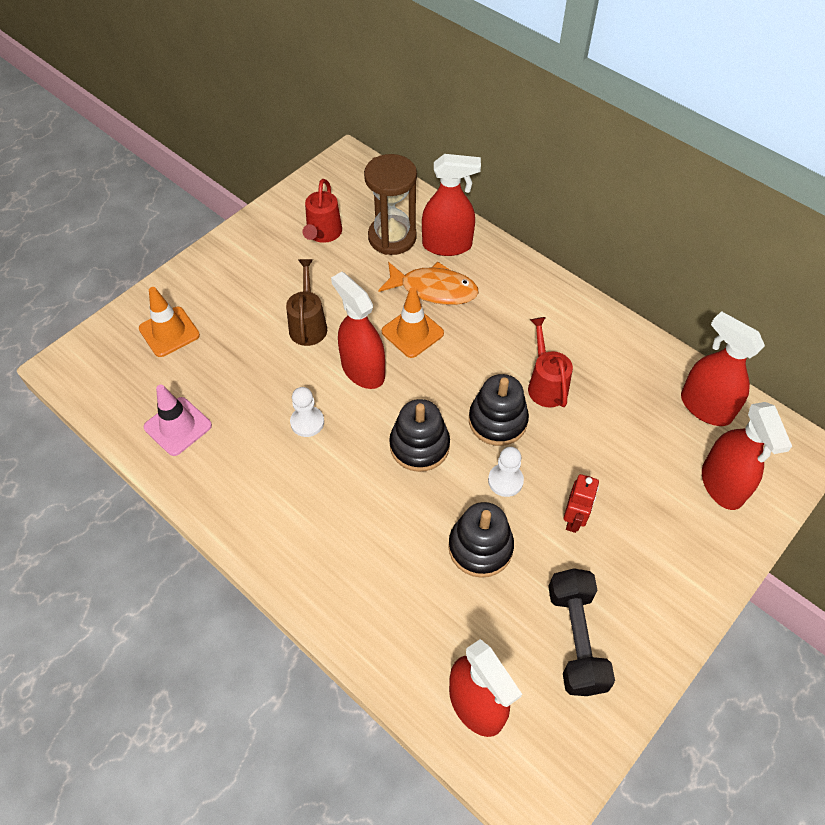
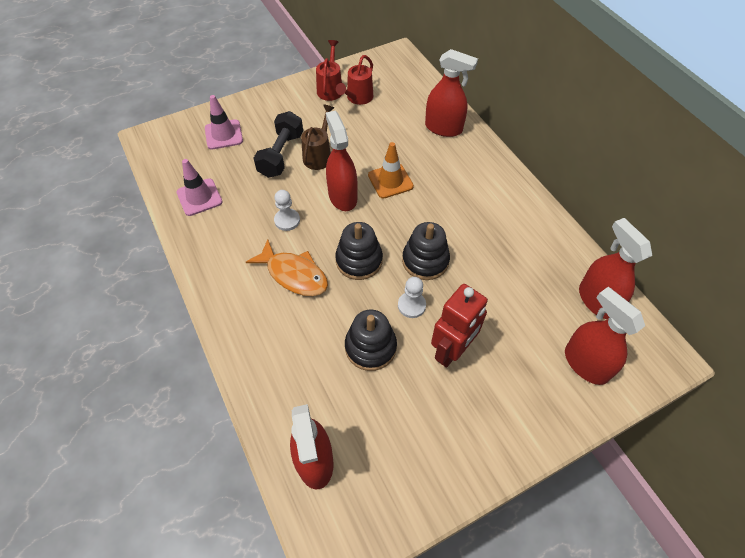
camera: 20 degrees right, 0 degrees up
(169, 332) = (223, 135): orange traffic cone -> pink traffic cone
(392, 237) = (405, 113): brown hourglass -> none
(434, 289) = (420, 155): orange fish -> orange fish (294, 274)
(545, 384) = (474, 245): red watering can -> red watering can (330, 88)
(574, 519) = (452, 351): red robot -> red robot, size x1.65
(575, 639) = (413, 440): black dumbbell -> black dumbbell (281, 154)
(722, 484) = (585, 364): red spray bottle -> red spray bottle turned 135 degrees clockwise

